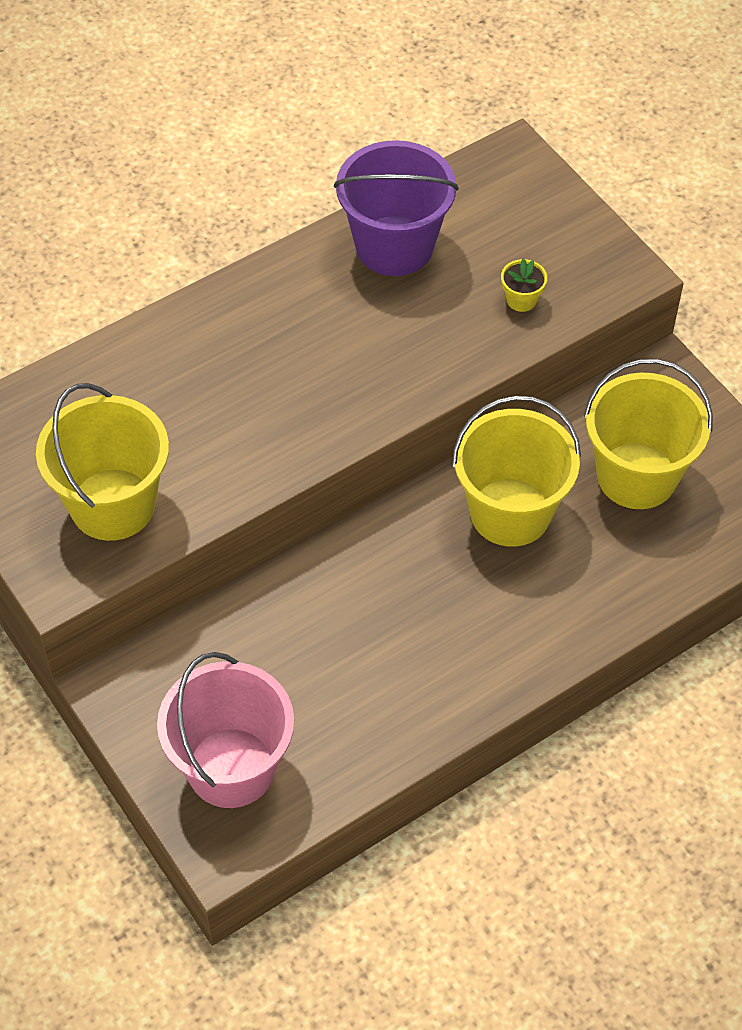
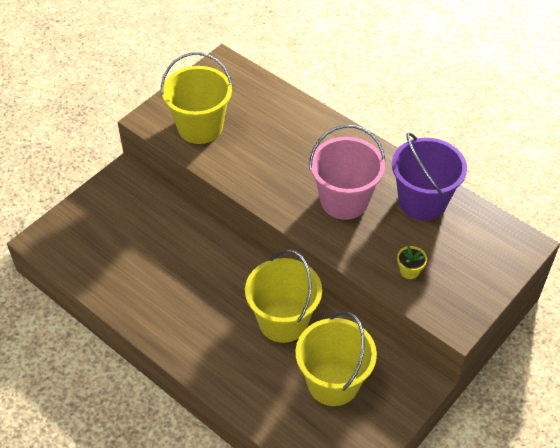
camera: 75 degrees right, 5 degrees down
(231, 768) = (87, 233): pink bucket -> pink bucket (344, 201)

